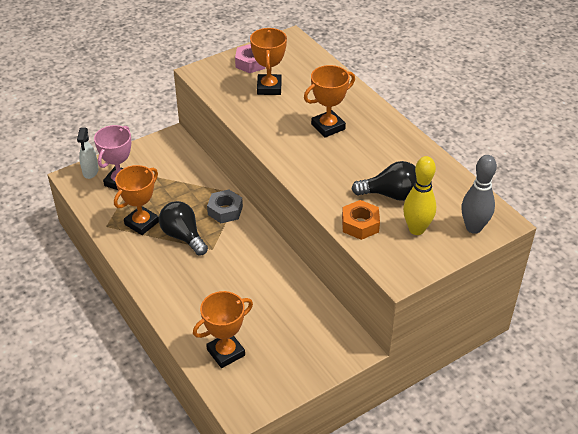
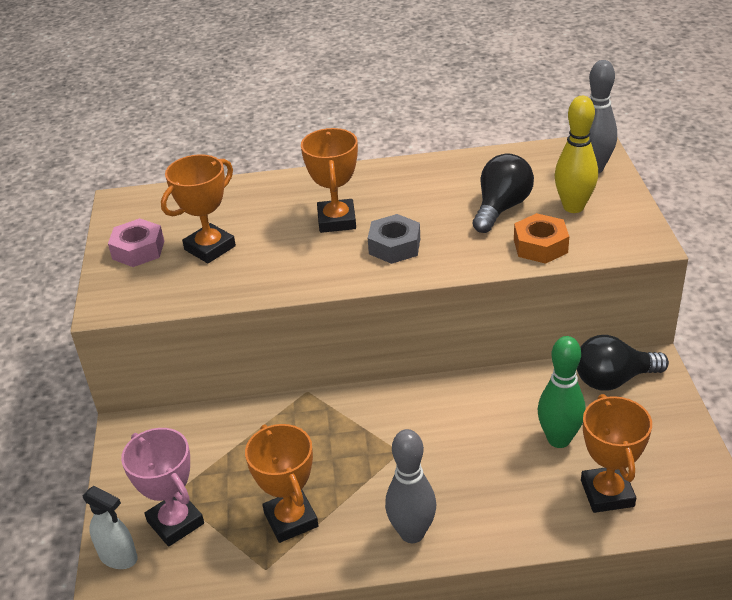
camera: 60 degrees left, 5 degrees down
(154, 274) = (412, 533): none -> grey bowling pin
(183, 236) = (353, 477): black light bulb -> black light bulb (613, 380)
(225, 210) = (331, 415): grey nut -> grey nut (394, 246)
(259, 318) = (559, 439): none -> green bowling pin
(269, 88) = (210, 248): orange trophy -> orange trophy turned 75 degrees counterclockwise

